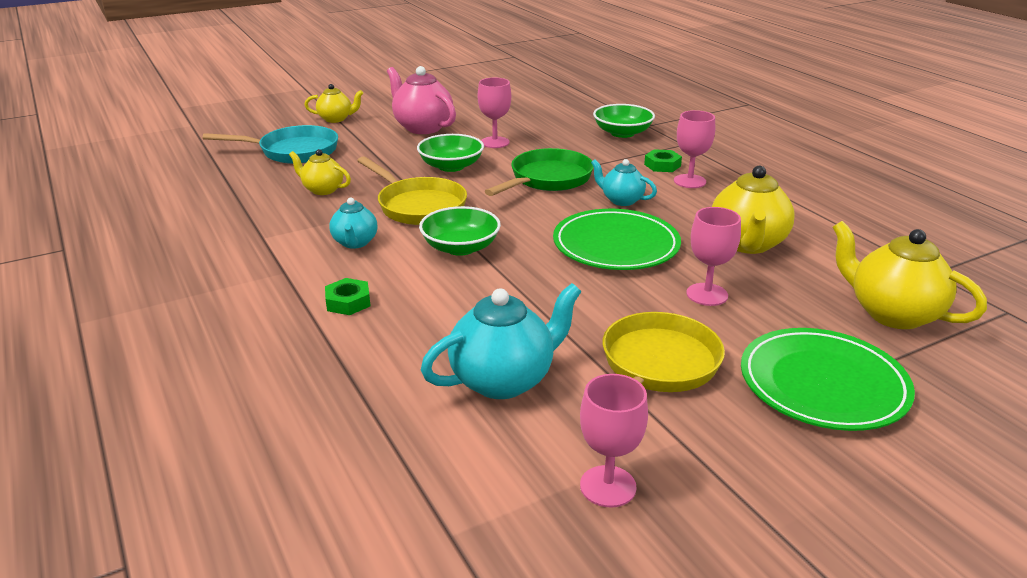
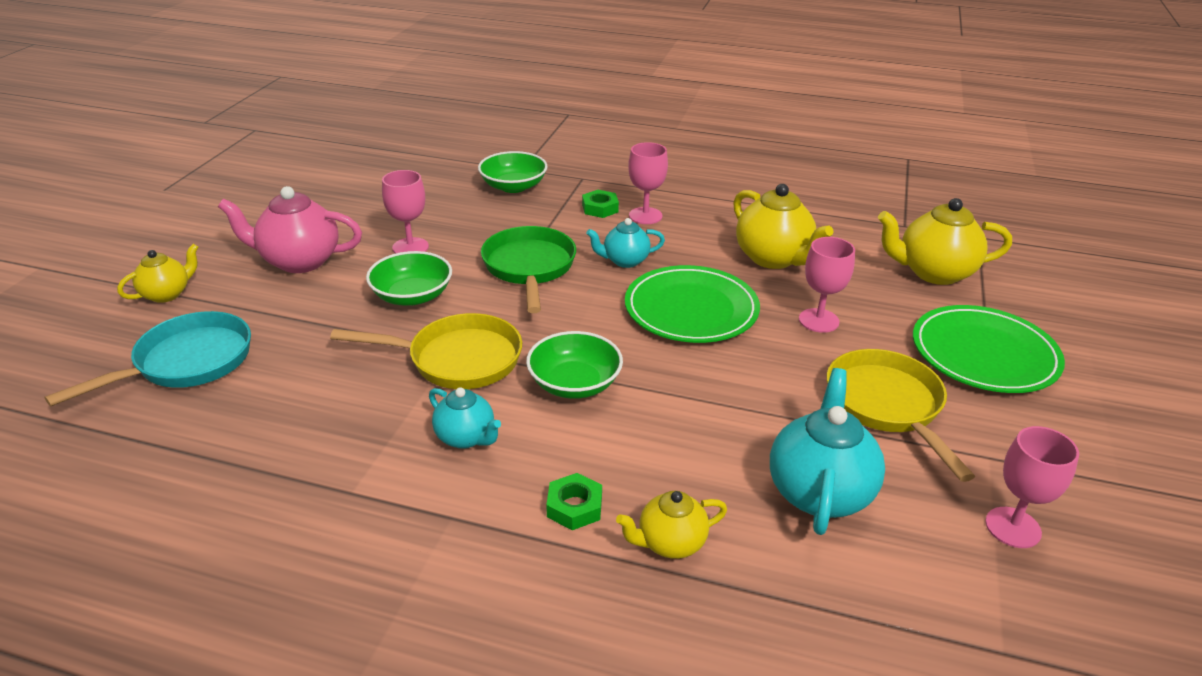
camera: 45 degrees left, 5 degrees up
(322, 190) = (316, 394): yellow teapot -> yellow teapot (670, 543)

